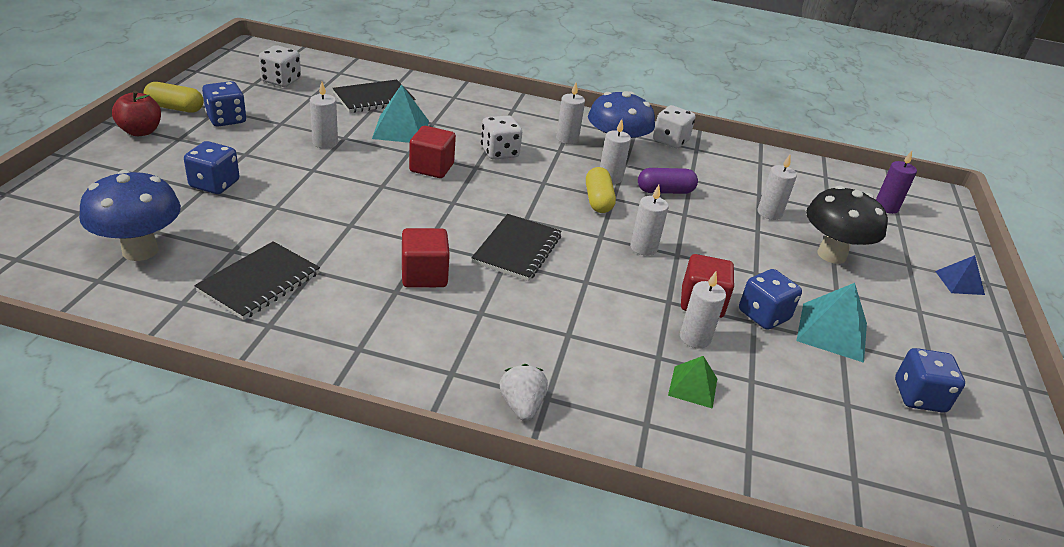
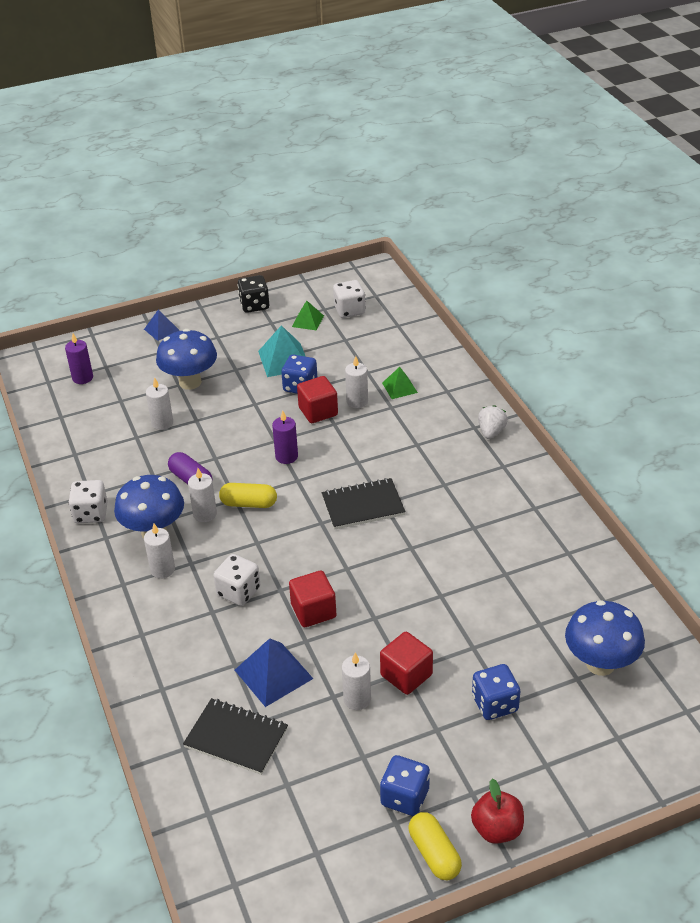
camera: 120 degrees left, 5 degrees up
(259, 282) = (546, 586): black notebook -> none
(281, 81) = (284, 838): white dice -> white dice (349, 310)
(401, 129) = (273, 674): turquoise pyramid -> blue pyramid
(424, 275) = (444, 526): red cube -> red cube (406, 675)
(521, 406) = (491, 432): white strawberry -> white strawberry turned 150 degrees clockwise
(598, 200) = (249, 503): yellow capsule -> yellow capsule turned 45 degrees clockwise
(643, 248) = (286, 456): white candle -> purple candle
(831, 255) = (190, 382): black mushroom -> blue mushroom
(919, 396) = (307, 321): blue dice -> green pyramid
(988, 372) = (254, 305): none -> black dice

